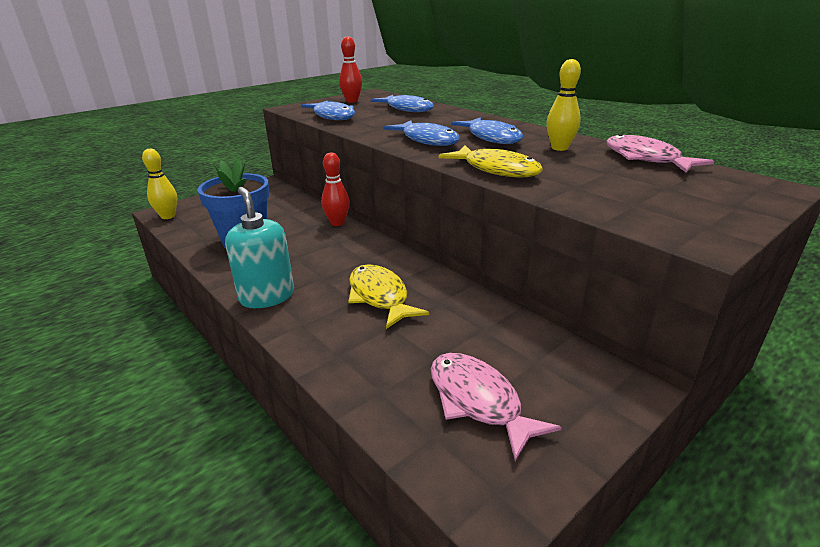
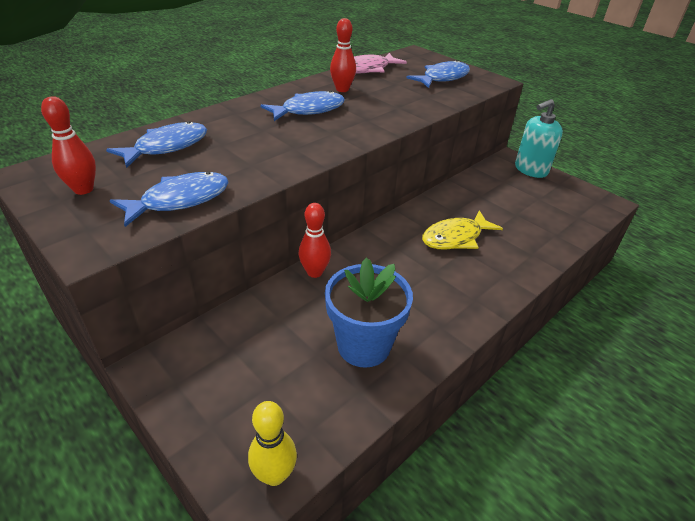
camera: 95 degrees left, 10 degrees up
(267, 296) = (473, 303): turquoise soap dispenser -> turquoise soap dispenser (530, 169)
(427, 140) = (312, 139): blue fish -> blue fish (442, 78)
(478, 401) = (545, 201): pink fish -> none
(496, 169) = (397, 115): yellow fish -> none
(559, 148) = (342, 89): yellow bowling pin -> red bowling pin

